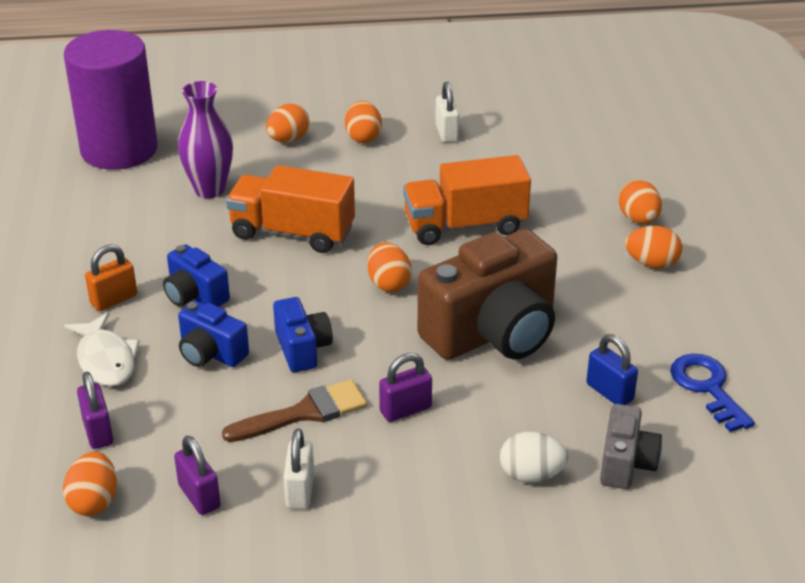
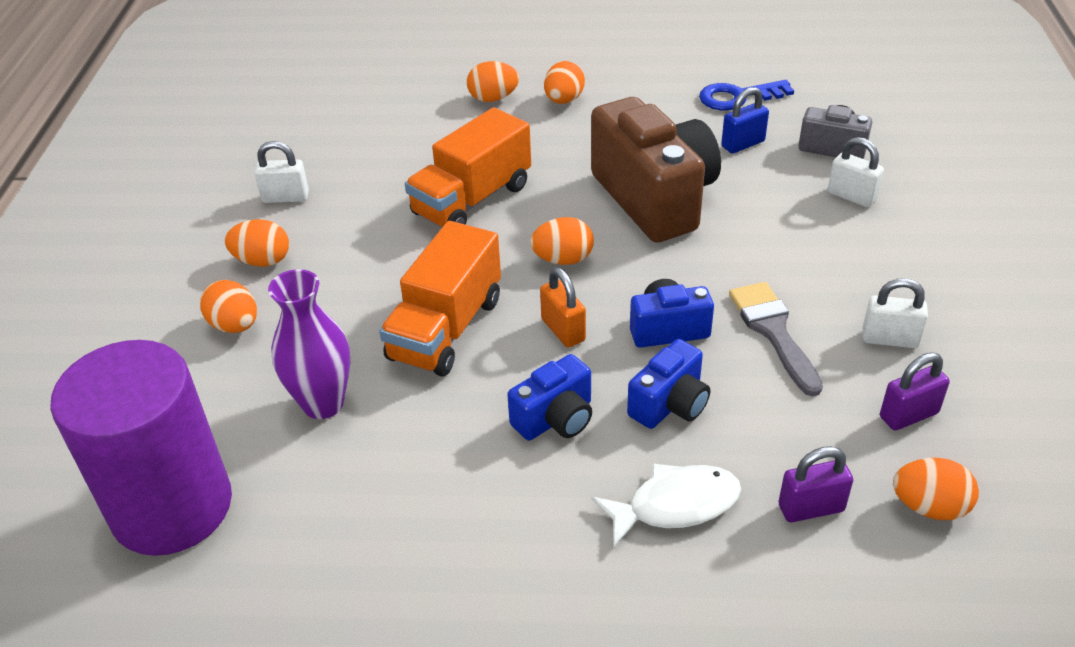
camera: 80 degrees left, 5 degrees up
(114, 299) = (550, 501): orange padlock -> orange padlock (563, 330)
(304, 413) = (773, 332): brown brush -> grey brush
(405, 410) = (767, 262): purple padlock -> none
(465, 226) = (472, 200): orange truck -> orange truck turned 45 degrees clockwise
(531, 475) = (851, 196): white egg -> white padlock

